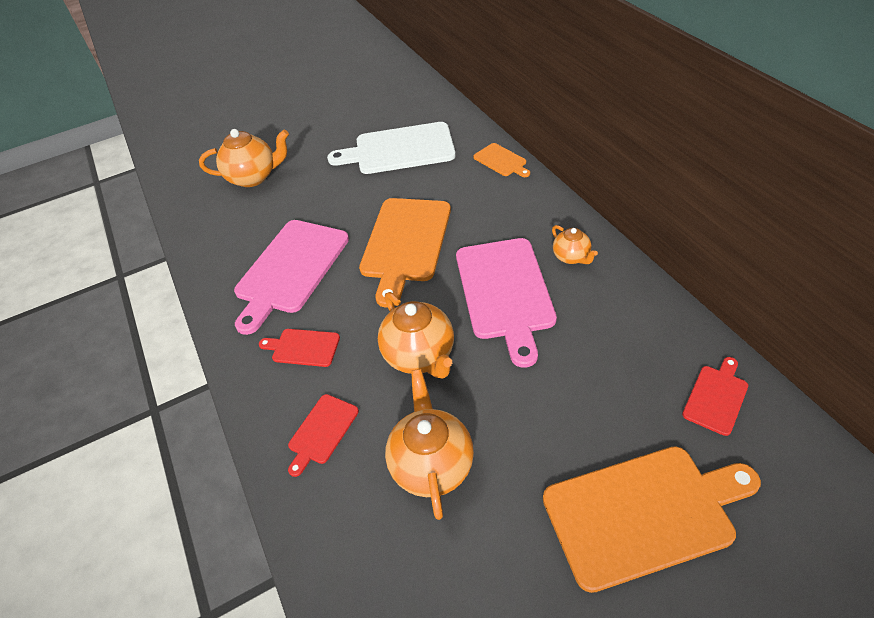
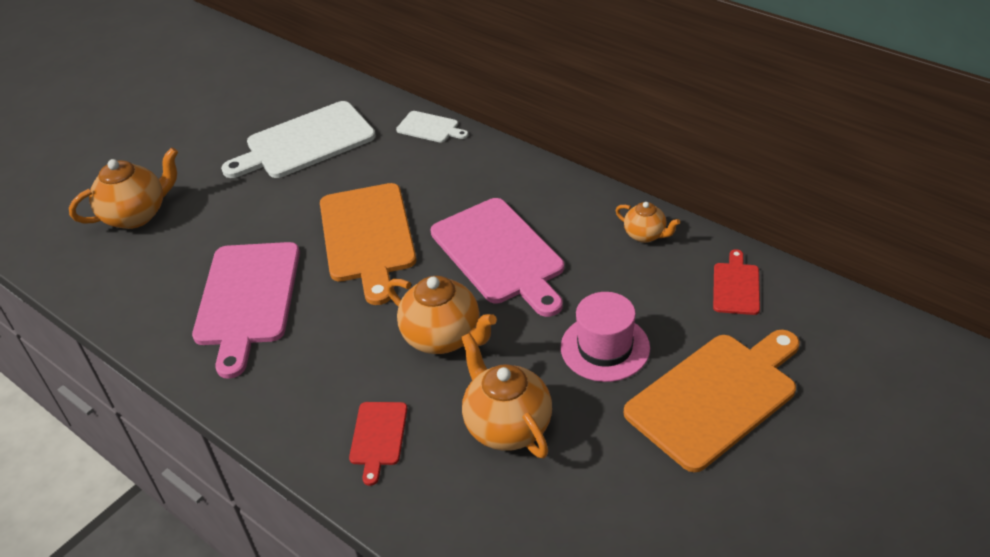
camera: 25 degrees left, 5 degrees down
(303, 347) = (310, 369): red cutting board -> none
(501, 161) = (430, 128): orange cutting board -> white cutting board
(556, 417) = (605, 347): none -> pink hat
(571, 257) = (550, 204): orange teapot -> orange teapot (645, 235)

